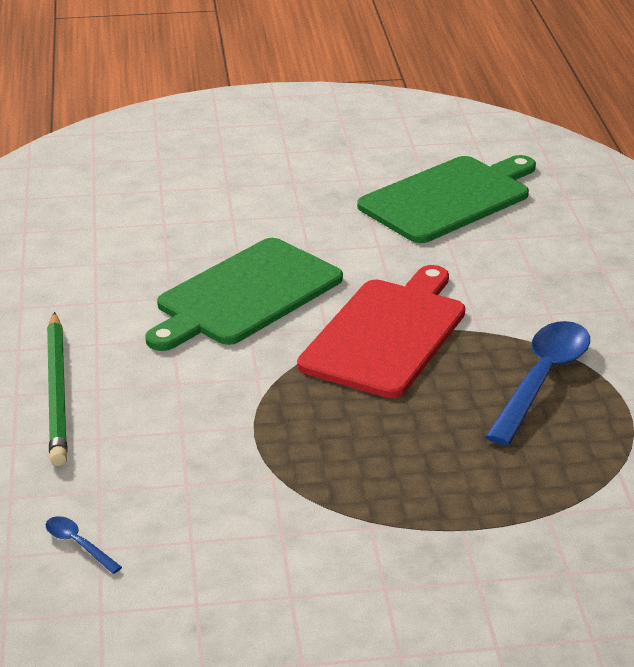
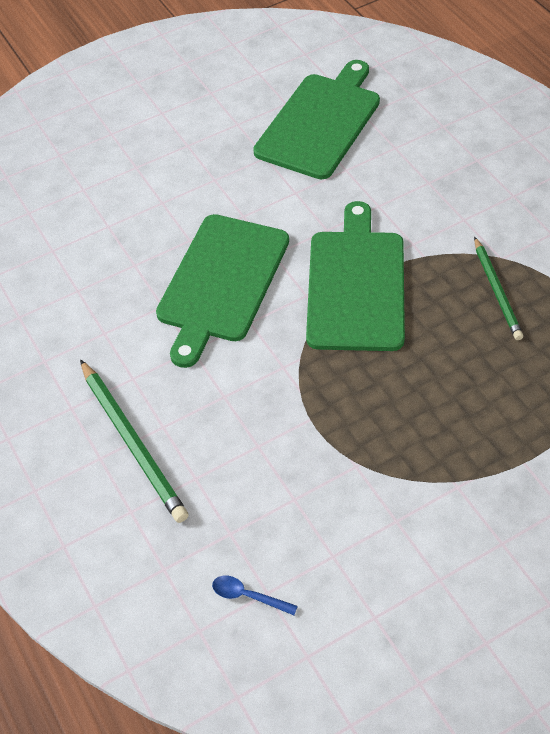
camera: 20 degrees left, 20 degrees up
(386, 334) = (356, 285): red cutting board -> green cutting board
(542, 380) = (496, 290): blue spoon -> green pencil

